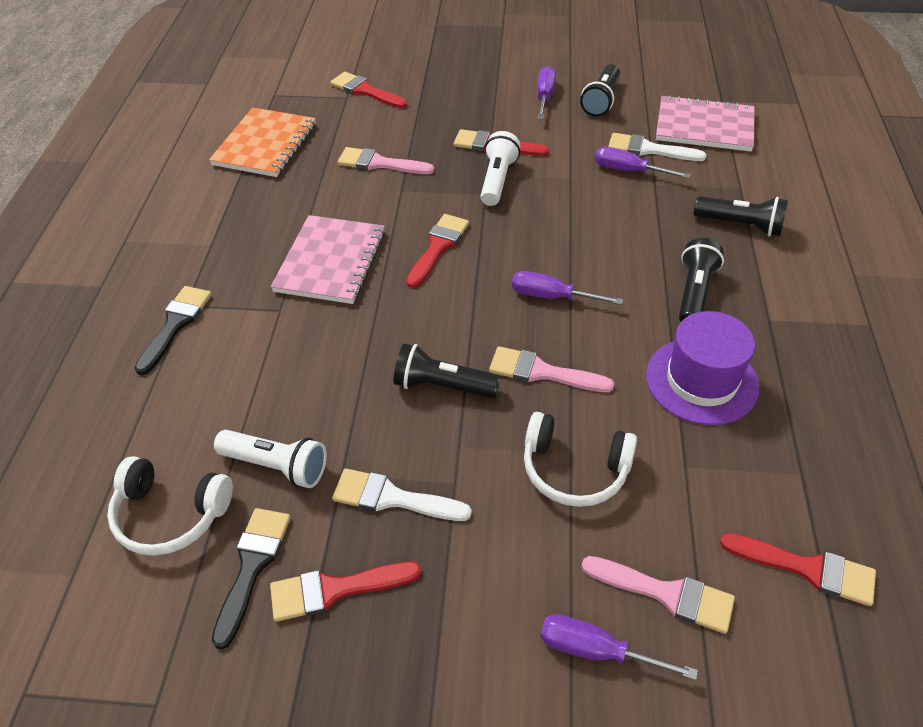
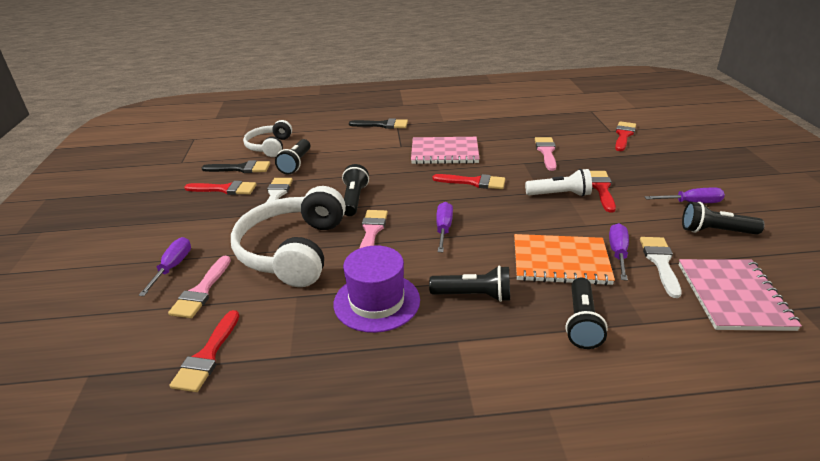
camera: 80 degrees right, 15 degrees down
(265, 145) = (538, 117): orange notebook -> orange notebook (560, 261)
(276, 466) = (296, 164): white flashlight -> black flashlight
(335, 590) = (225, 189): red brush -> red brush turned 120 degrees clockwise
(574, 469) = (294, 250): white headphones -> white headphones, size x1.72

